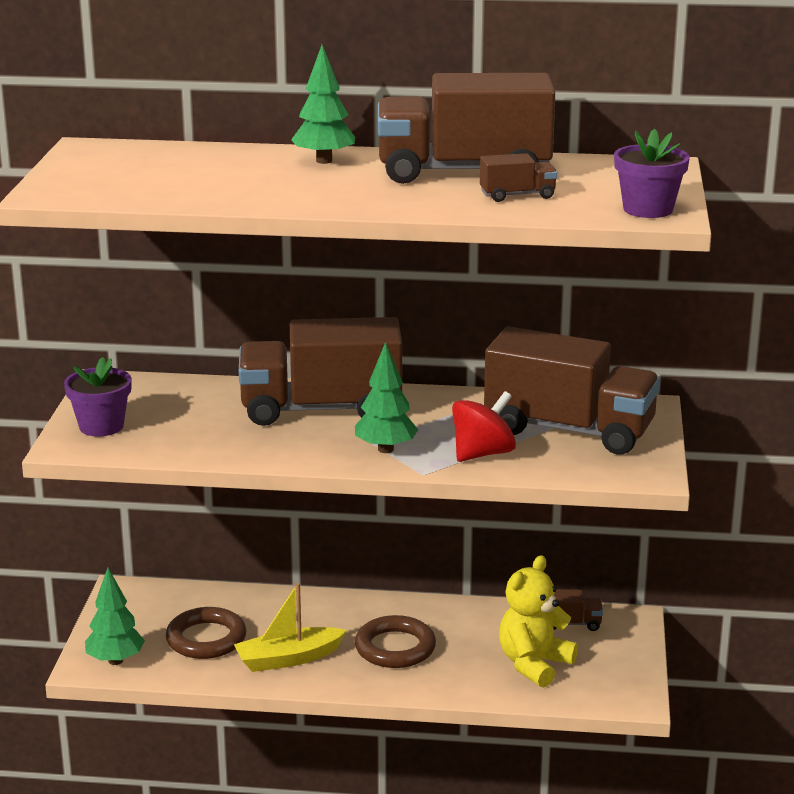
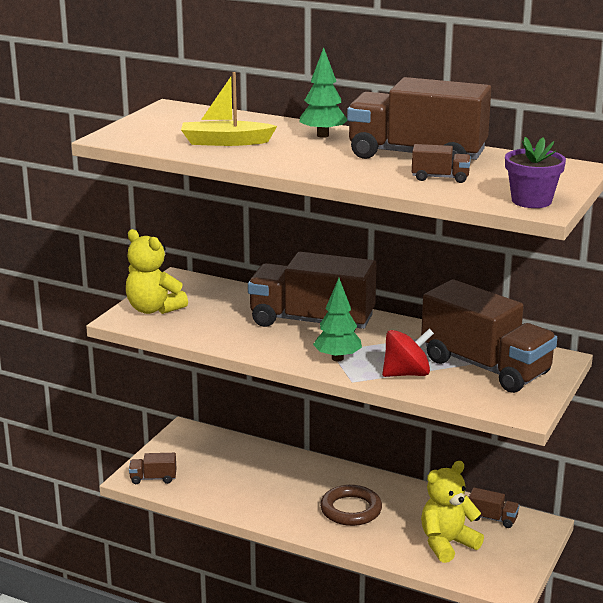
camera: 20 degrees right, 0 degrees up
(101, 426) = (154, 309): purple flower pot -> yellow teddy bear
(115, 660) = (153, 478): green tree -> brown truck
(206, 639) = (222, 476): brown ring -> none
(288, 659) = (270, 502): yellow boat -> yellow boat (225, 142)

